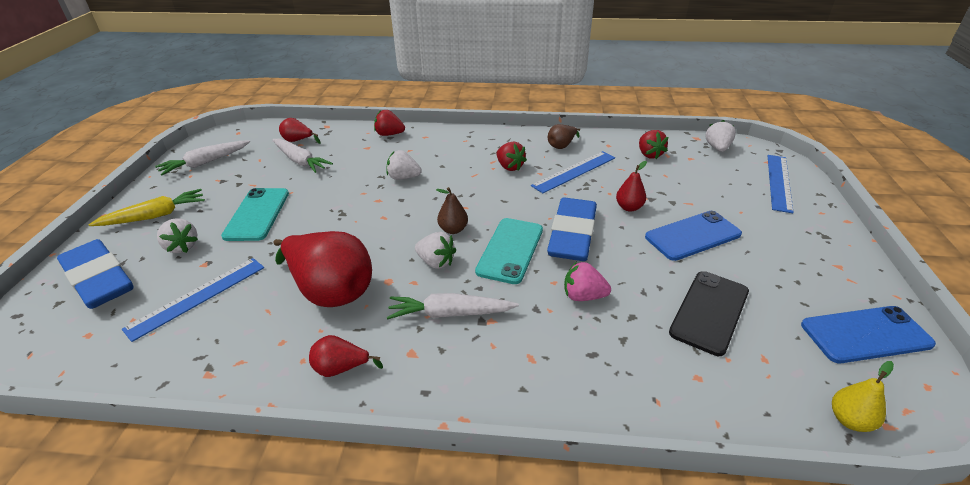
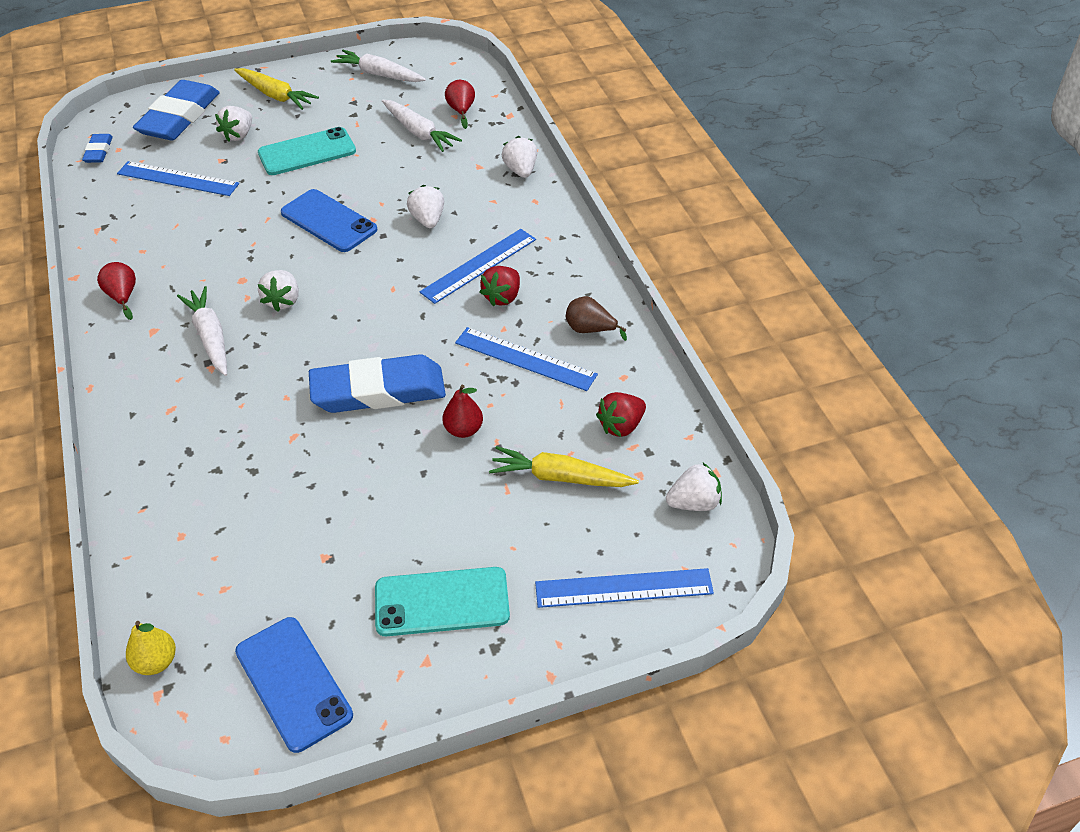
camera: 65 degrees right, 10 degrees up
(70, 351) = (98, 151): none -> blue eraser
(300, 161) = (419, 132): white carrot -> white carrot turned 60 degrees counterclockwise
(330, 290) = (214, 249): red pear -> none
(389, 134) = (520, 170): red strawberry -> white strawberry
(453, 229) = (344, 294): brown pear -> none
(471, 168) = (479, 265): none -> blue ruler
(510, 250) = (326, 349): turquoise phone -> turquoise phone (442, 602)
(583, 296) = (271, 425): pink strawberry -> none
(685, 182) = (560, 477): none -> yellow carrot
(692, 236) = (427, 502): blue phone -> blue phone (329, 221)
(709, 312) = (283, 534): black phone -> none

